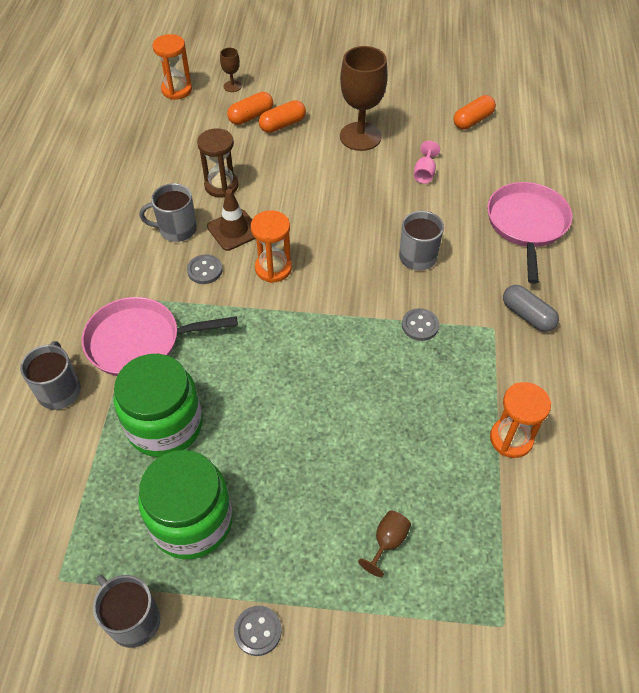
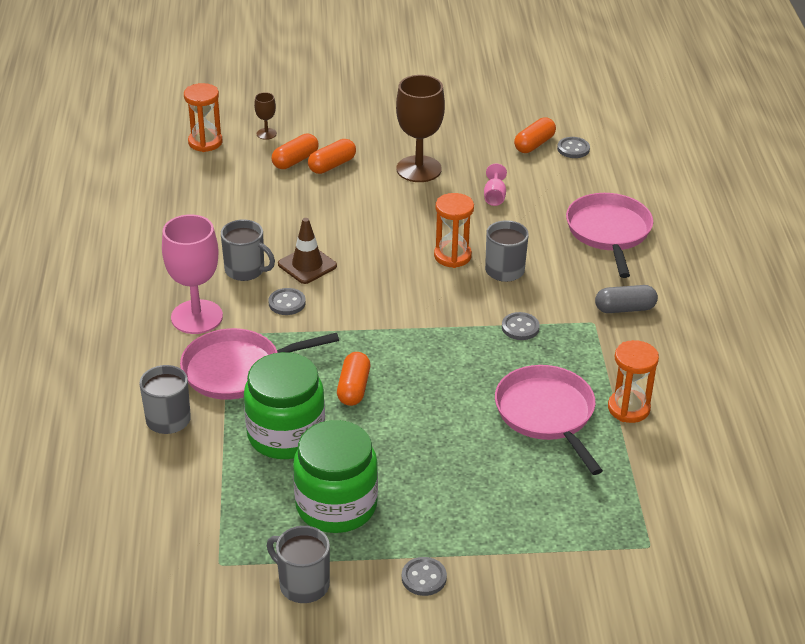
camera: 10 degrees left, 15 degrees down
(118, 276) = (197, 317): none -> pink goblet
(176, 229) = (246, 270): grey mug -> grey mug turned 135 degrees counterclockwise
(221, 186) = (282, 227): brown hourglass -> none
(243, 377) = (353, 388): none -> orange capsule
(273, 268) = (358, 294): orange hourglass -> orange hourglass (452, 256)
(387, 542) = (529, 499): brown goblet -> none
(426, 434) = (546, 414): none -> pink pan
(508, 129) = (573, 149): none -> grey button
(527, 315) = (625, 309): grey capsule -> grey capsule turned 45 degrees counterclockwise

